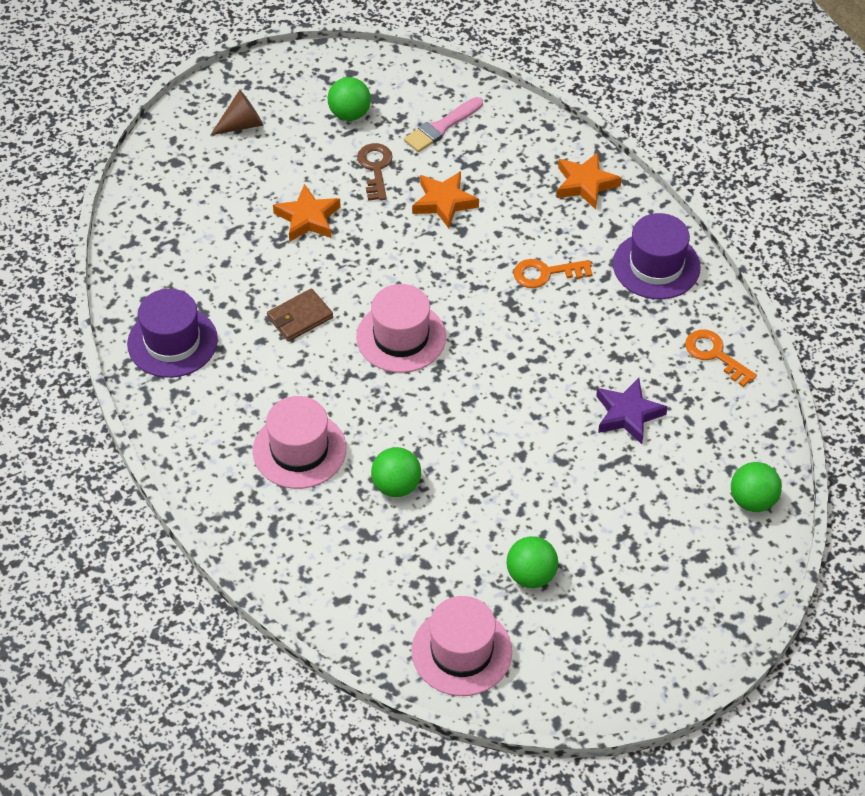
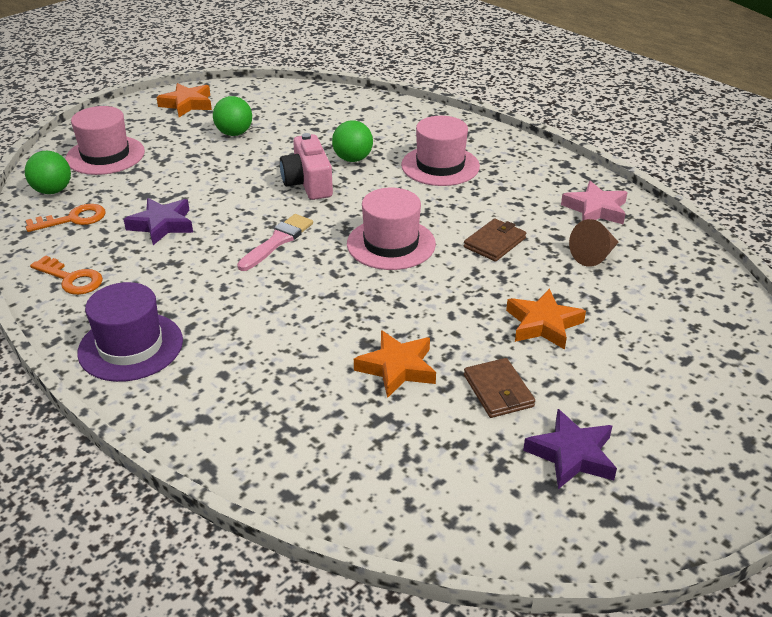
camera: 165 degrees right, 15 degrees down
(172, 342) = (595, 209): purple hat -> pink star
(242, 124) = (697, 412): brown cone -> brown cone (594, 256)
(349, 114) = (571, 455): green ball -> purple star
(375, 168) = (498, 391): brown key -> brown wallet
(441, 127) = (439, 461): pink brush -> pink brush (277, 241)
(460, 451) = (308, 183): none -> pink camera
(461, 651) = (276, 99): pink hat -> pink hat (105, 155)
(546, 273) = (258, 318): orange key -> orange key (73, 219)
(585, 184) = (224, 422): orange star -> orange star (187, 104)

